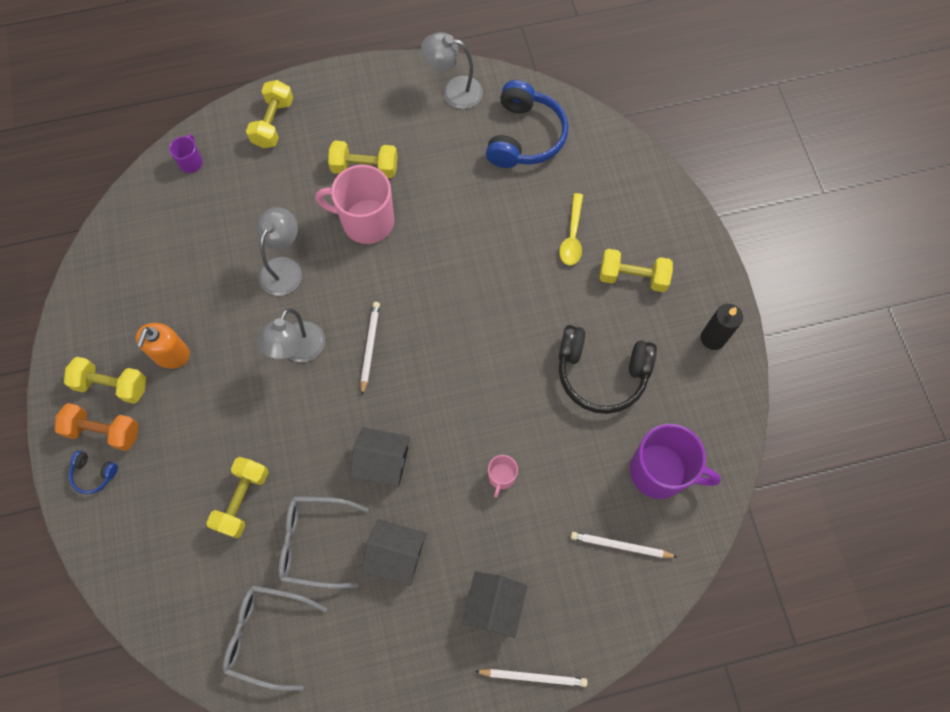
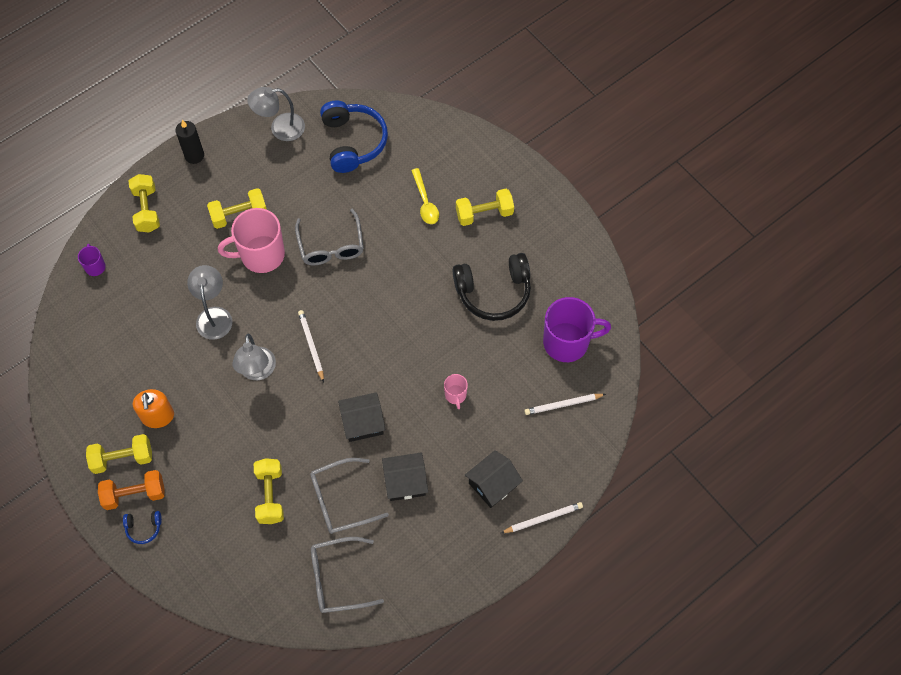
camera: 25 degrees left, 5 degrees down
(445, 243) = (331, 246): none -> grey glasses
(494, 606) = (493, 484): black house -> black house turned 60 degrees clockwise
(712, 338) = (562, 234): black candle -> black candle (194, 156)

